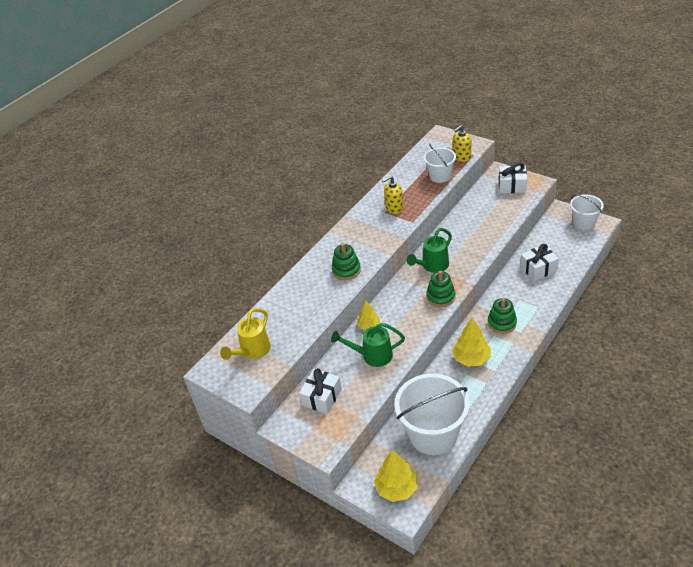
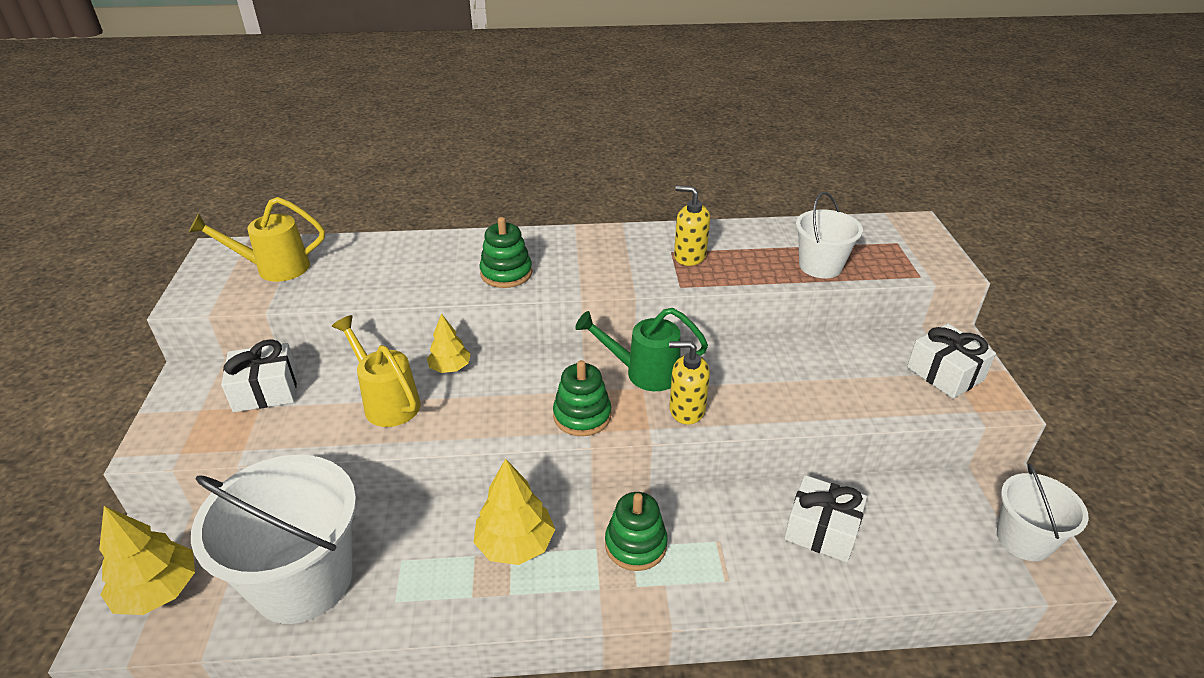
camera: 45 degrees right, 5 degrees down
(372, 356) = (387, 402): green watering can -> yellow watering can
(461, 157) = (896, 267): yellow soap dispenser -> yellow soap dispenser (686, 410)

